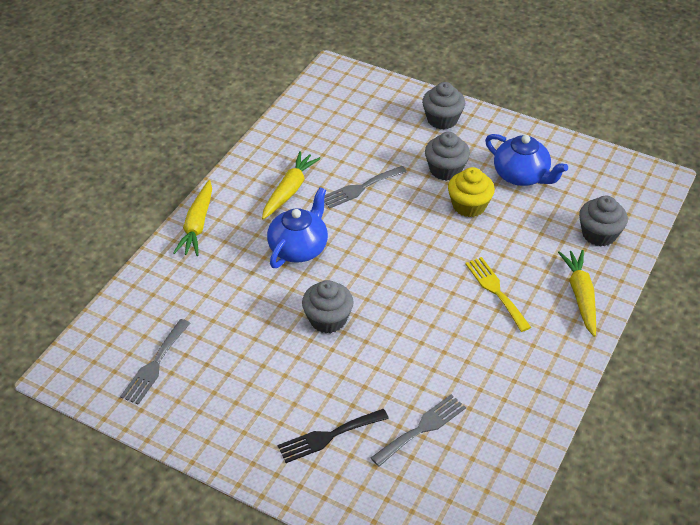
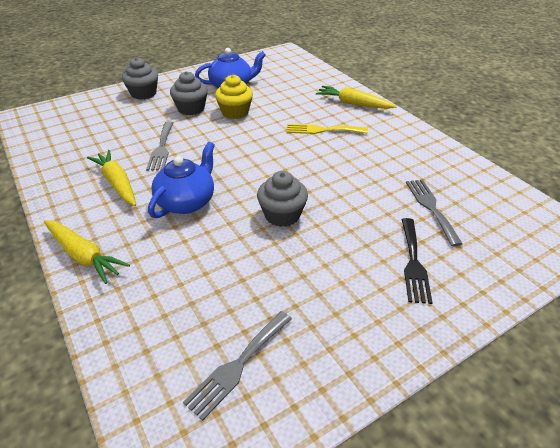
camera: 60 degrees left, 5 degrees down
(155, 365) = (238, 365): grey fork -> grey fork turned 75 degrees clockwise
(299, 248) = (187, 201): blue teapot -> blue teapot turned 60 degrees clockwise
(599, 234) = (309, 81): grey cupcake -> none

